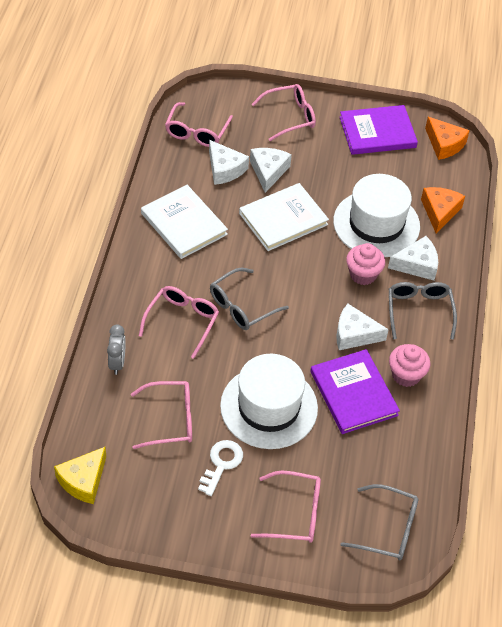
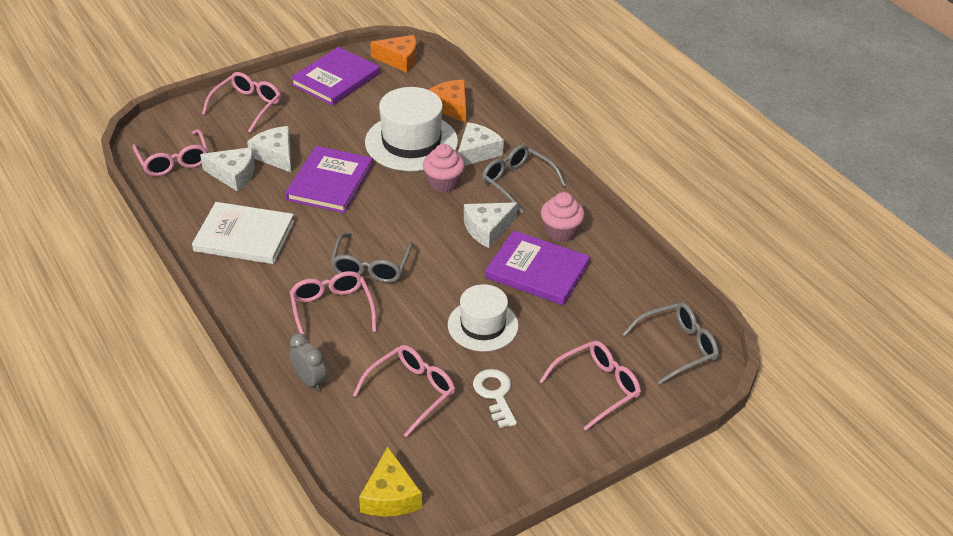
camera: 40 degrees left, 10 degrees down
(269, 407) = (483, 325): white hat -> white hat, size x0.65
(283, 219) = (330, 182): white book -> purple book

